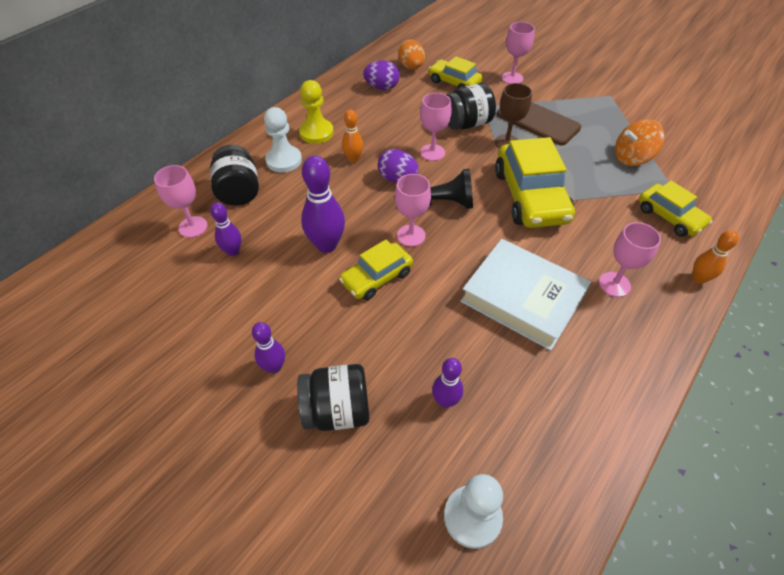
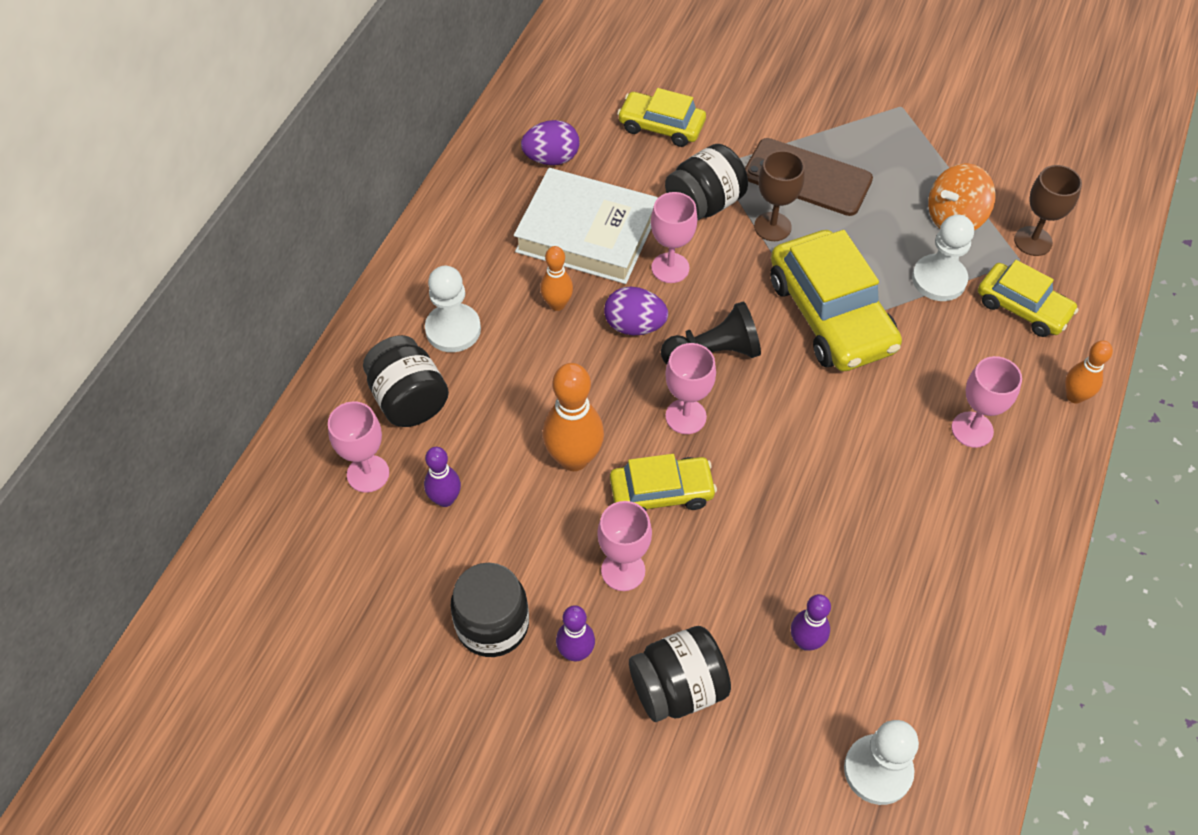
camera: 15 degrees left, 5 degrees up
(226, 335) = (492, 624): none -> black jar
(316, 133) = (482, 268): yellow pawn -> none
(326, 245) = (574, 458): purple bowling pin -> orange bowling pin
(377, 277) = (661, 492): yellow car -> yellow car turned 135 degrees counterclockwise
(411, 67) = (583, 108): orange egg -> none
(512, 78) = (747, 100): pink goblet -> pink goblet (623, 570)
(522, 298) = (861, 477): white book -> white book (586, 233)
(612, 190) = (939, 279): none -> white pawn
(685, 180) = (1033, 241): none -> brown goblet

